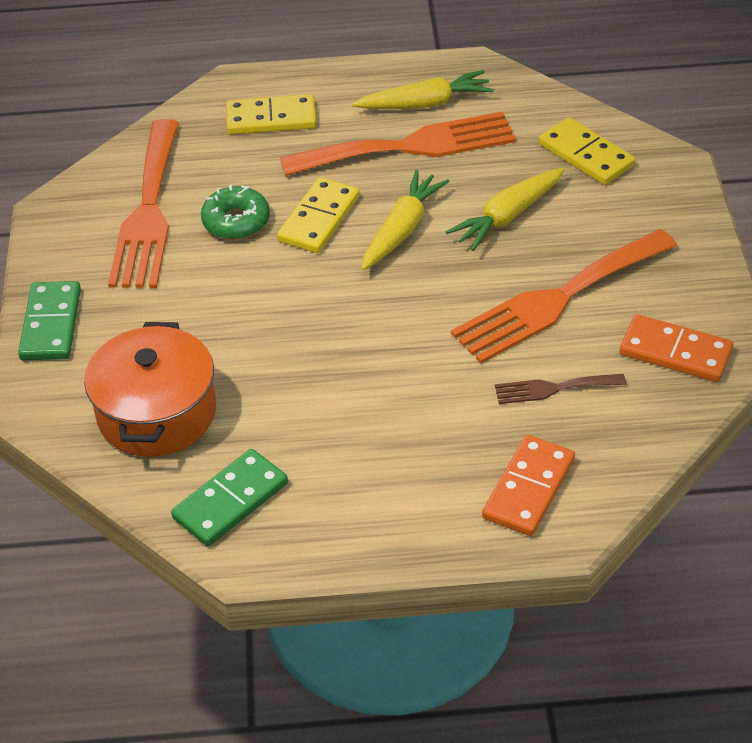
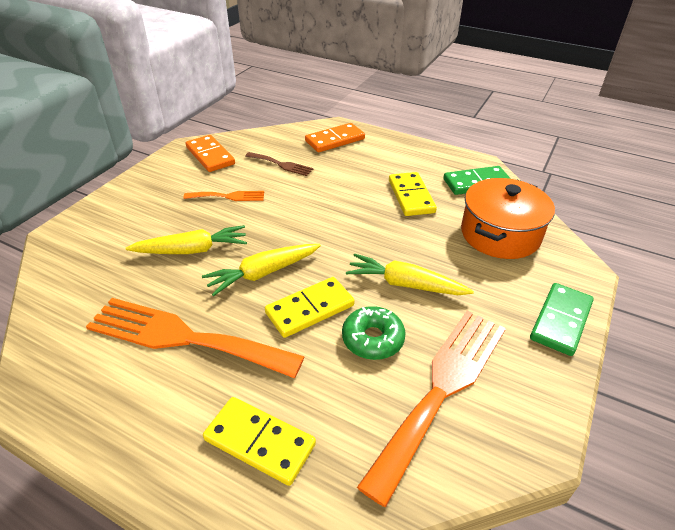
camera: 150 degrees left, 5 degrees down
(425, 103) = (121, 376): yellow carrot -> yellow carrot (405, 284)
(557, 299) = (228, 196): orange fork -> orange fork, size x0.48
(586, 155) = (90, 266): yellow domino -> yellow domino (411, 196)

